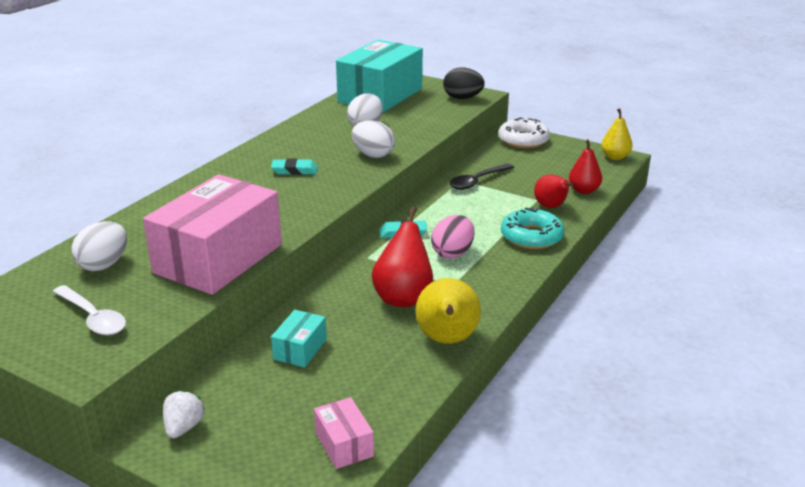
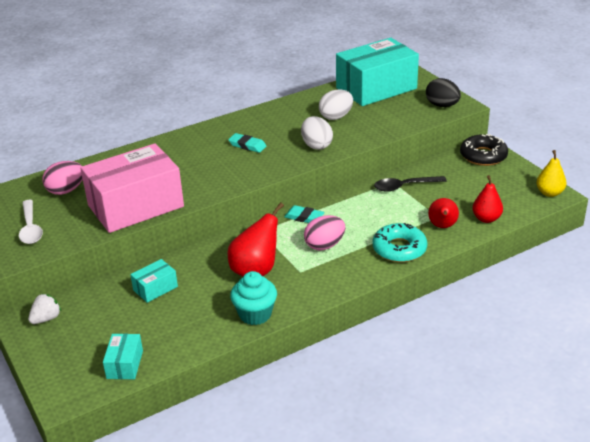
camera: 30 degrees right, 5 degrees up
(104, 265) = (66, 190): white egg -> pink egg
(344, 444) = (125, 364): pink box -> turquoise box
(447, 340) = (255, 314): yellow pear -> turquoise cupcake
(523, 140) = (483, 156): white donut -> black donut

